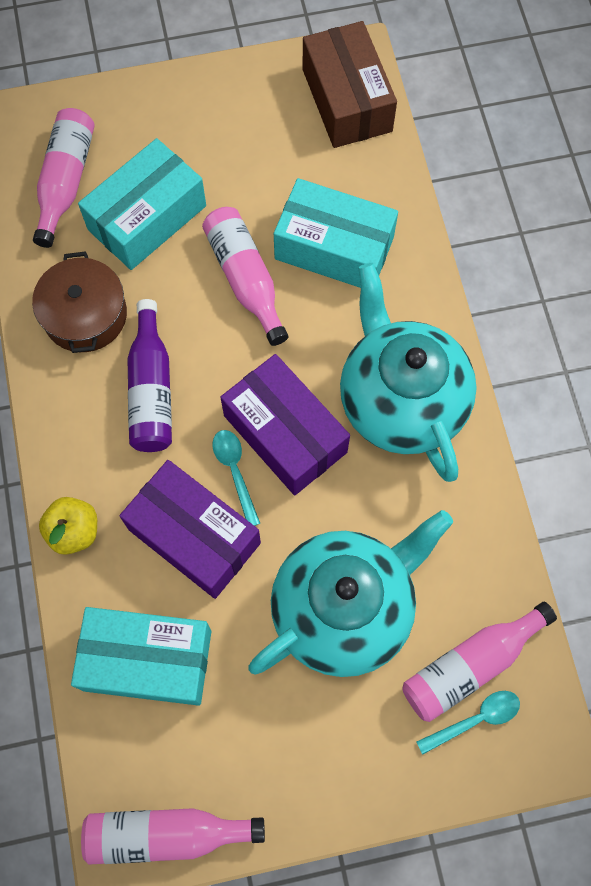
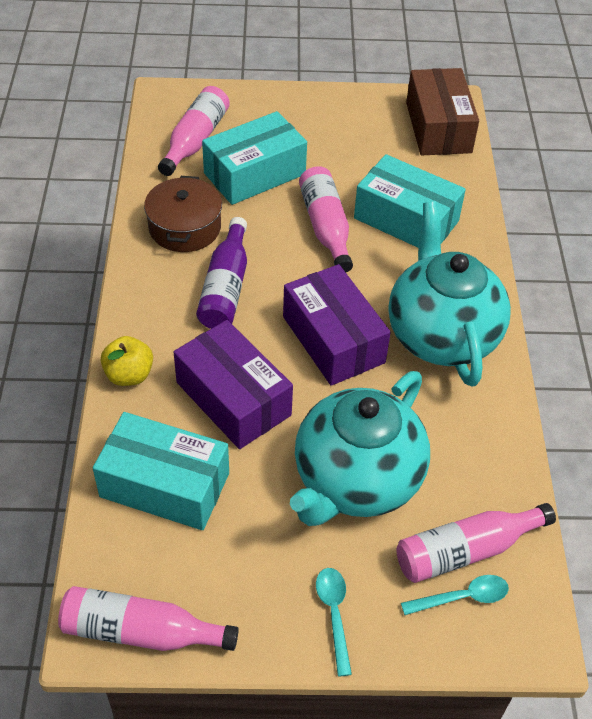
camera: 10 degrees right, 20 degrees down
(235, 471) = (282, 358): turquoise spoon -> turquoise spoon (334, 614)
(344, 608) = (356, 481): turquoise teapot -> turquoise teapot turned 150 degrees clockwise

